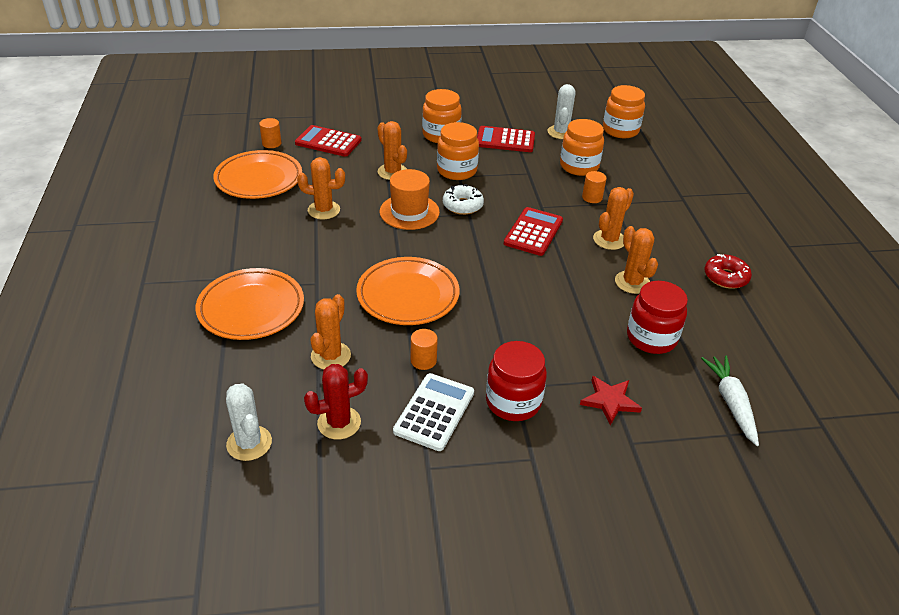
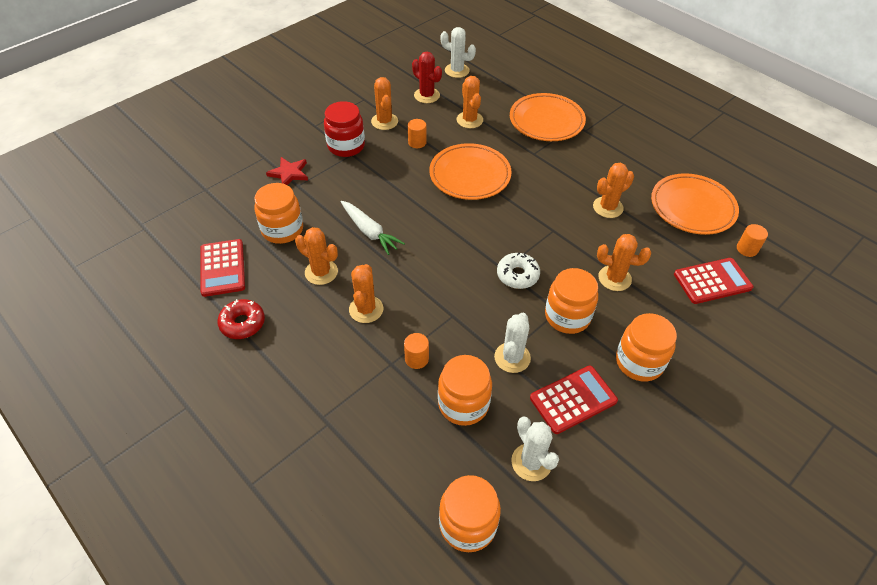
camera: 145 degrees right, 10 degrees up
(339, 423) = (427, 95): red cactus -> red cactus turned 75 degrees counterclockwise
(409, 212) = (549, 243): orange hat -> none
(434, 412) = (384, 121): white calculator -> orange cactus
(522, 170) = (512, 357): none -> white cactus
(533, 232) = (435, 280): red calculator -> red calculator (222, 268)
(651, 338) = (282, 230): red jar -> orange jar
(731, 403) = (209, 209): white carrot -> white carrot (369, 231)

